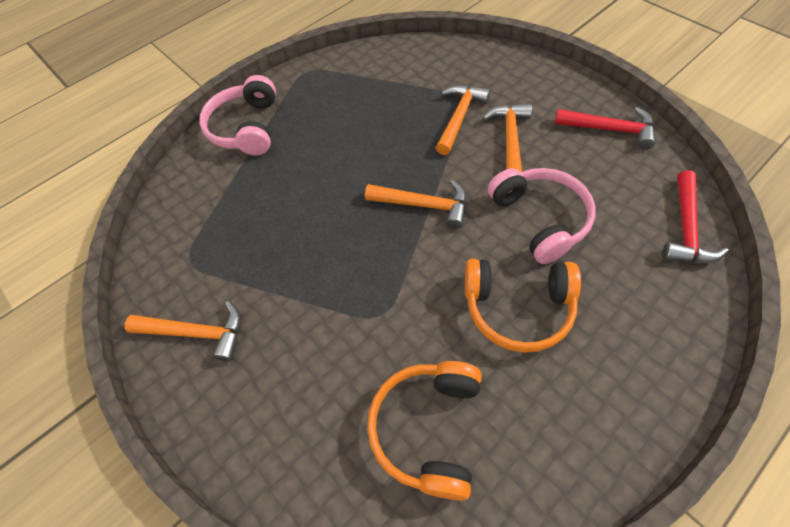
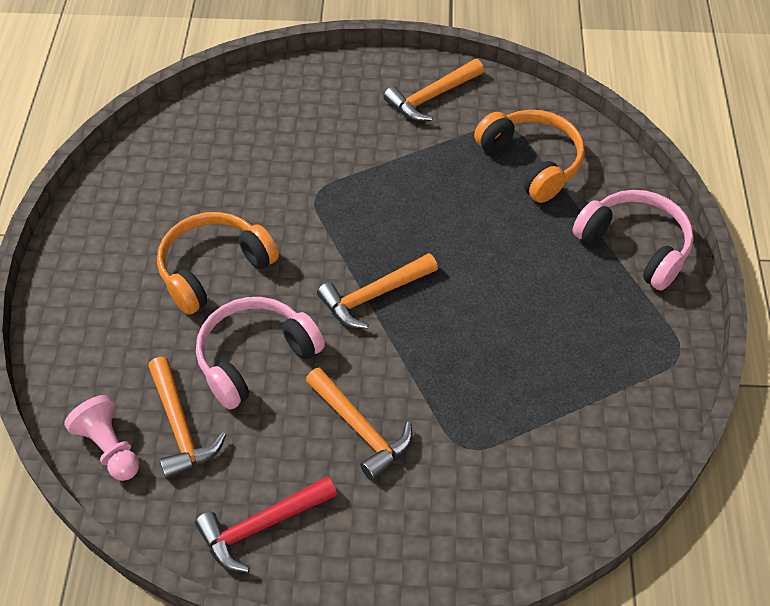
camera: 130 degrees right, 5 degrees down
(428, 429) = (213, 158): orange headphones -> orange headphones (531, 162)
(459, 118) = (441, 416): orange hammer -> orange hammer (180, 426)
(540, 219) = (255, 358): pink headphones -> pink headphones turned 120 degrees clockwise
(686, 228) = (109, 447): red hammer -> pink pawn

